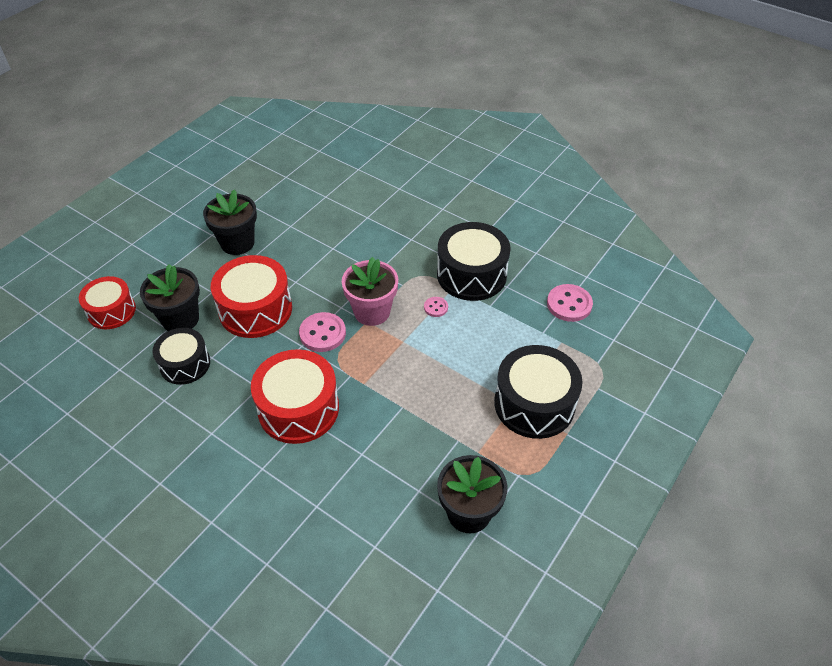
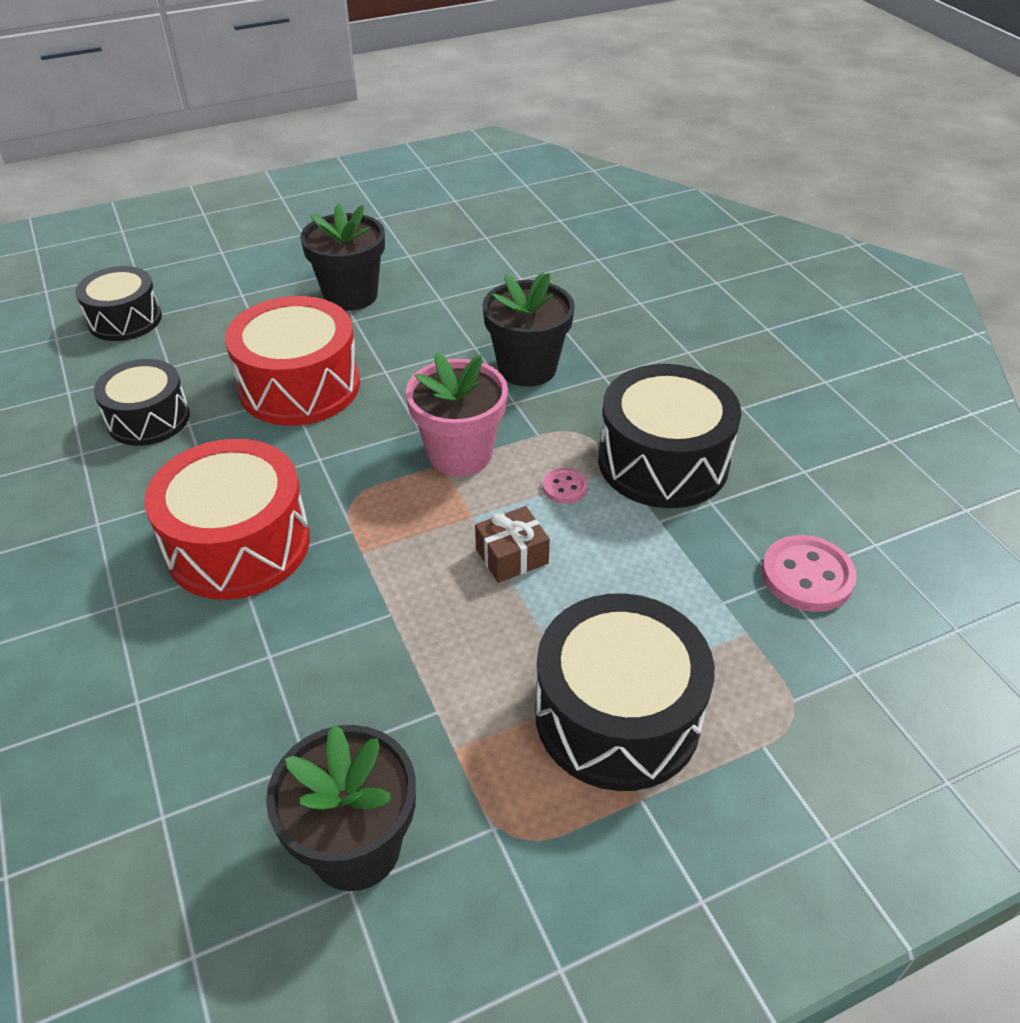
camera: 30 degrees right, 5 degrees down
(111, 311) = (125, 320): red drum -> black drum
(180, 319) = (195, 361): black flower pot -> black flower pot (527, 368)
(322, 333) = (362, 455): pink button -> none
(437, 353) = (512, 556): none -> brown gift

